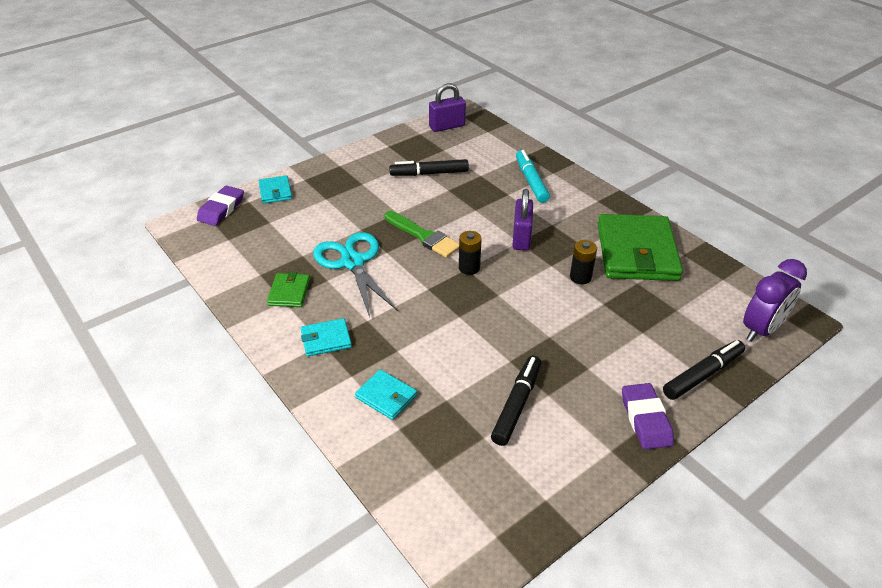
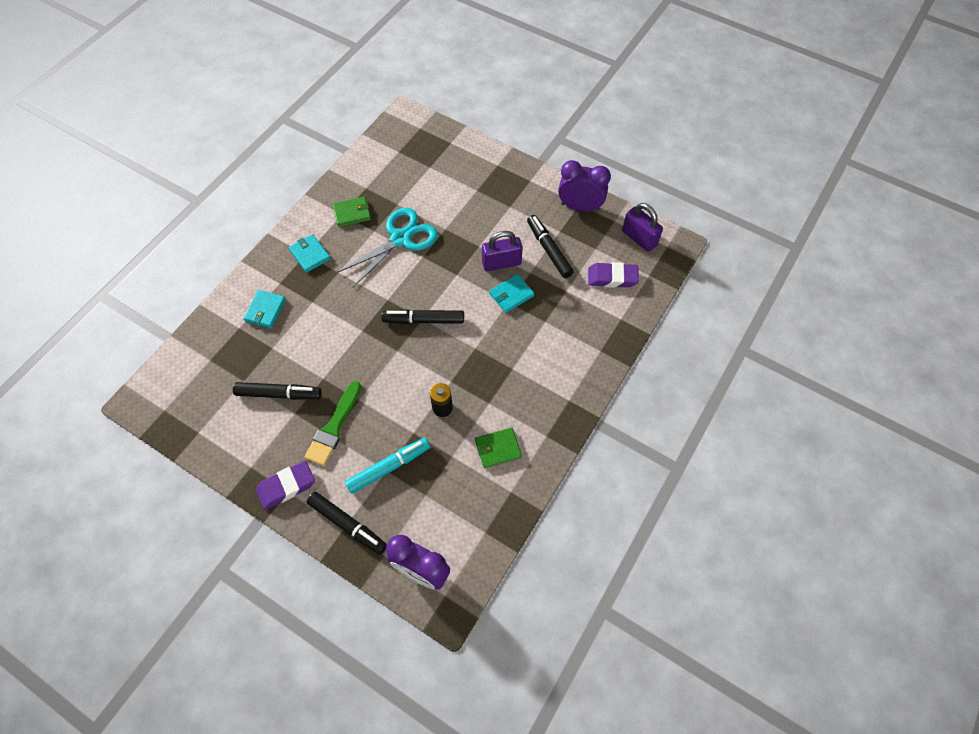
camera: 70 degrees right, 20 degrees up
(221, 209) = (433, 131): purple eraser -> purple eraser (612, 277)
(275, 191) = (471, 153): turquoise wallet -> turquoise wallet (511, 295)
(392, 146) = (580, 207): none -> purple clock
(423, 236) = (453, 275): green brush -> green brush (334, 427)
(469, 268) = (423, 320): black battery -> black marker
(521, 238) = (481, 348): purple padlock -> purple padlock (501, 263)
(531, 181) = (575, 335): turquoise marker -> turquoise marker (389, 467)
(637, 252) = (498, 449): green wallet -> green wallet, size x0.46

